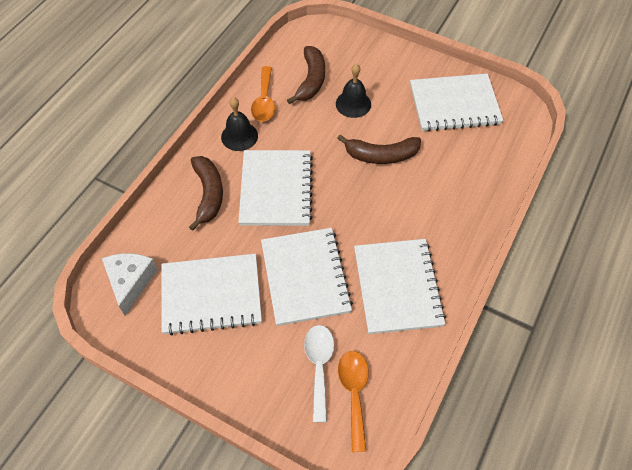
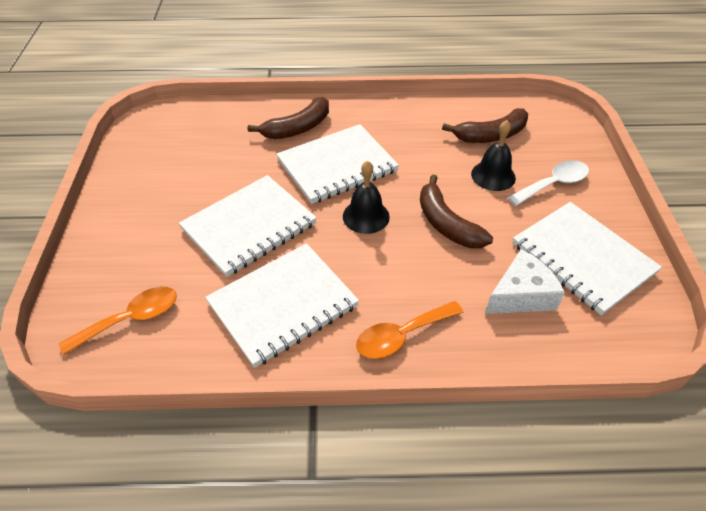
camera: 60 degrees right, 10 degrees down
(130, 282) = (178, 124): white cheese -> white cheese (521, 295)
(211, 295) = (191, 173): white notebook -> none
(239, 136) = (378, 119): black bell -> black bell (366, 216)
(264, 101) = (433, 117): orange spoon -> orange spoon (401, 336)
(319, 366) = (151, 278): white spoon -> white spoon (553, 184)

